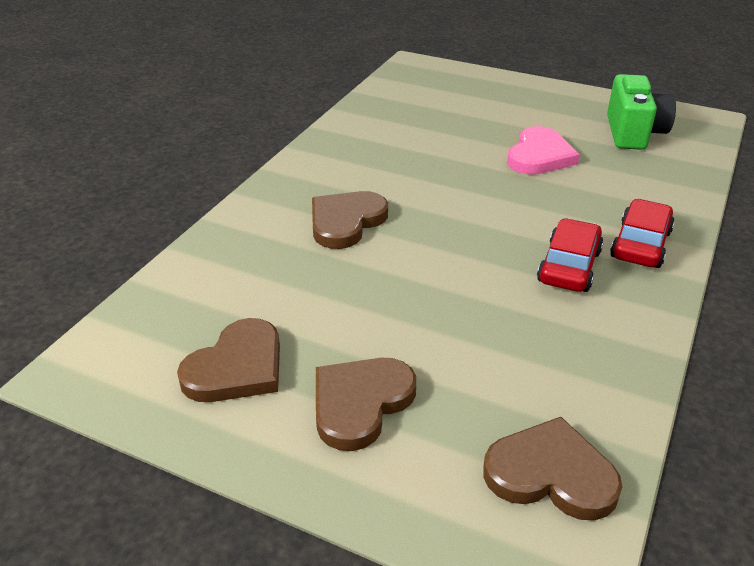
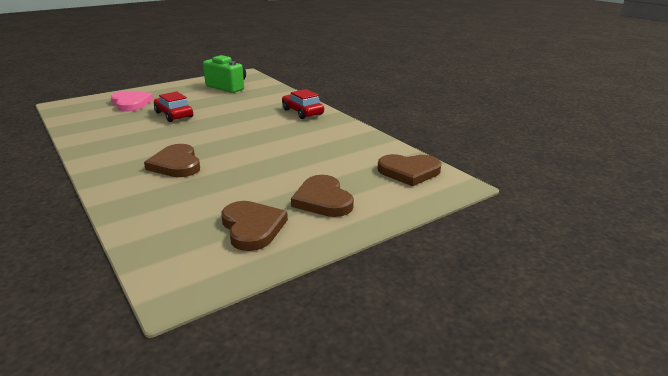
camera: 60 degrees left, 10 degrees down
(539, 156) = (208, 107): pink heart -> pink heart (131, 103)
(551, 474) = (409, 172): brown heart -> brown heart turned 135 degrees counterclockwise
(569, 266) = (295, 128): red car -> red car (174, 115)

